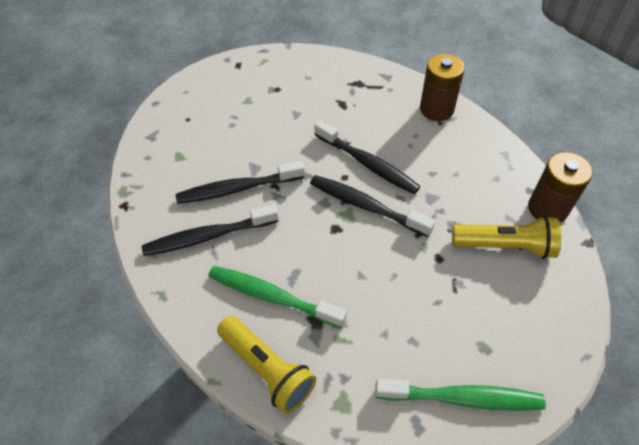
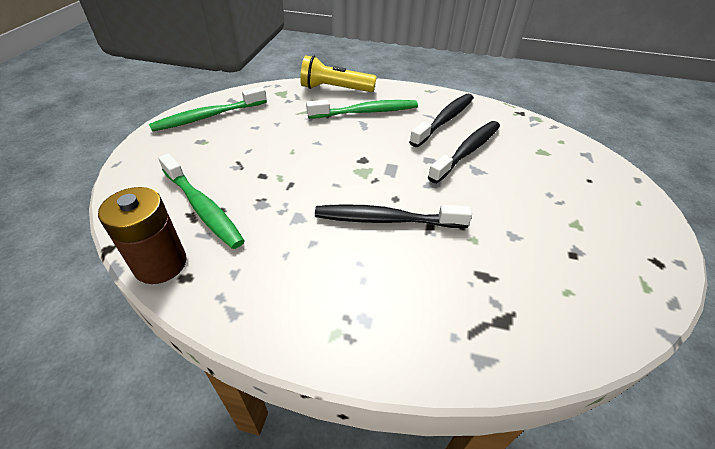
camera: 140 degrees right, 10 degrees down
(366, 205) = (354, 184): black toothbrush -> none
(436, 109) = (365, 337): brown battery -> none
(505, 246) = (202, 208): yellow flashlight -> green toothbrush

